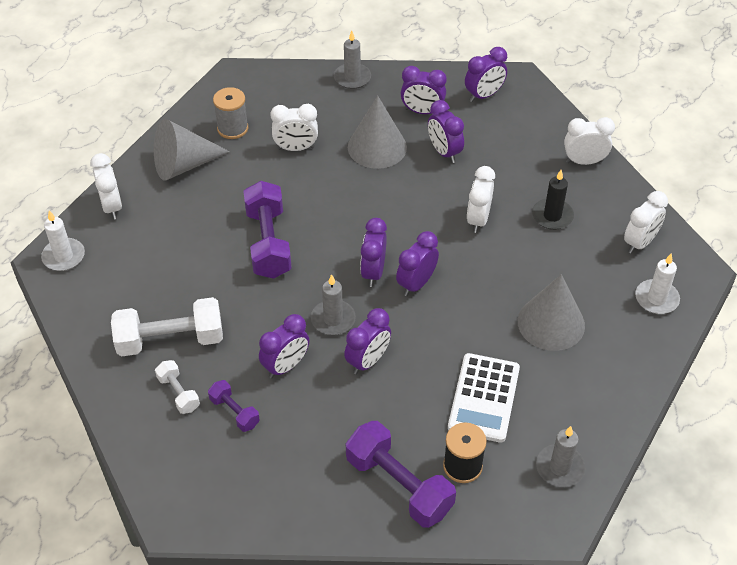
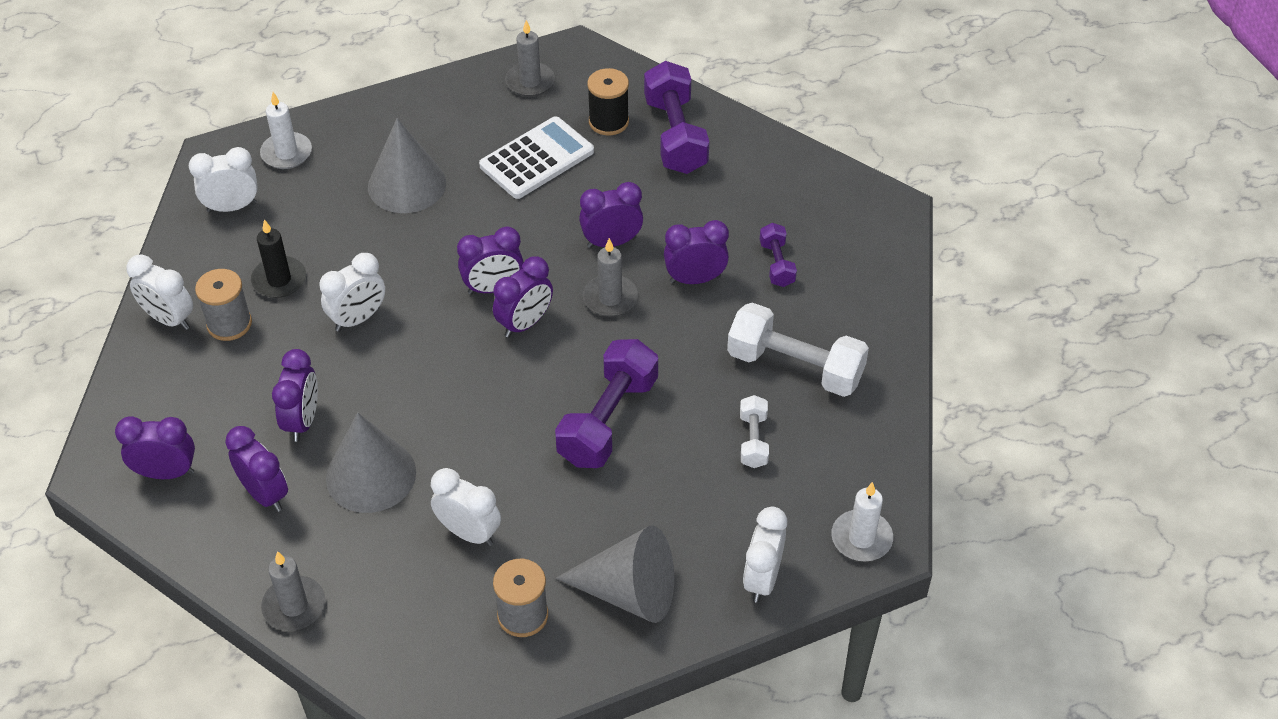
camera: 145 degrees left, 0 degrees up
(178, 393) = (820, 309): white dumbbell -> white dumbbell (753, 440)
(547, 177) = (229, 324): none -> grey spool

